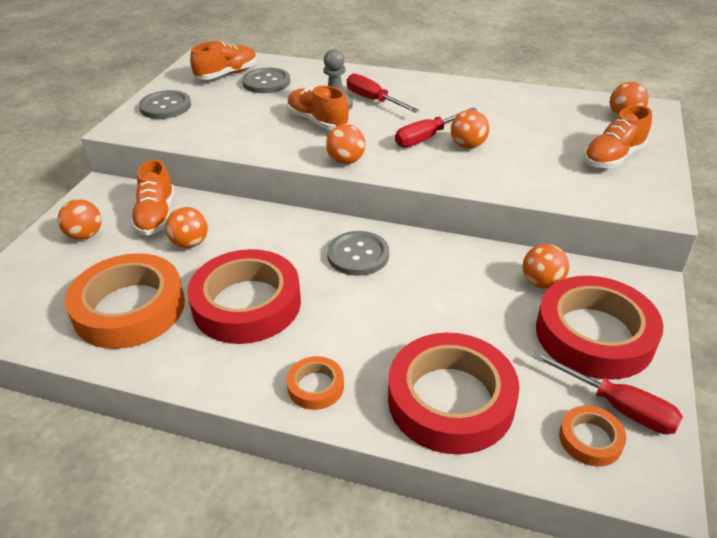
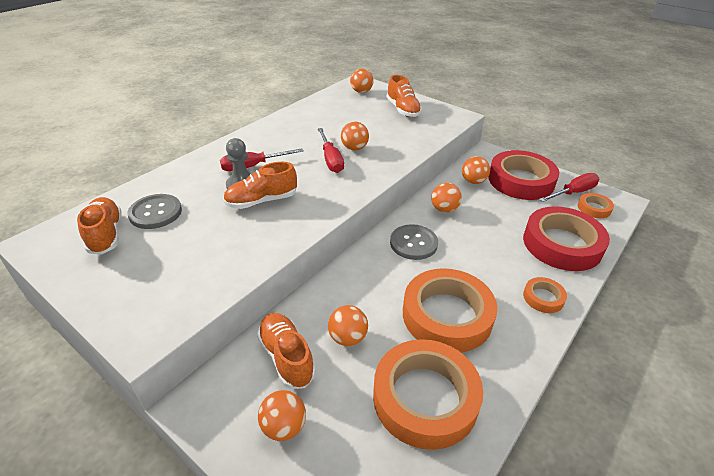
camera: 70 degrees left, 0 degrees up
(156, 216) = (286, 357): orange shoe -> orange shoe turned 135 degrees counterclockwise
(165, 106) = (130, 293): grey button -> none
(247, 304) = (447, 315): red tape -> orange tape
(346, 161) = (336, 202): orange ball -> orange ball (444, 209)

